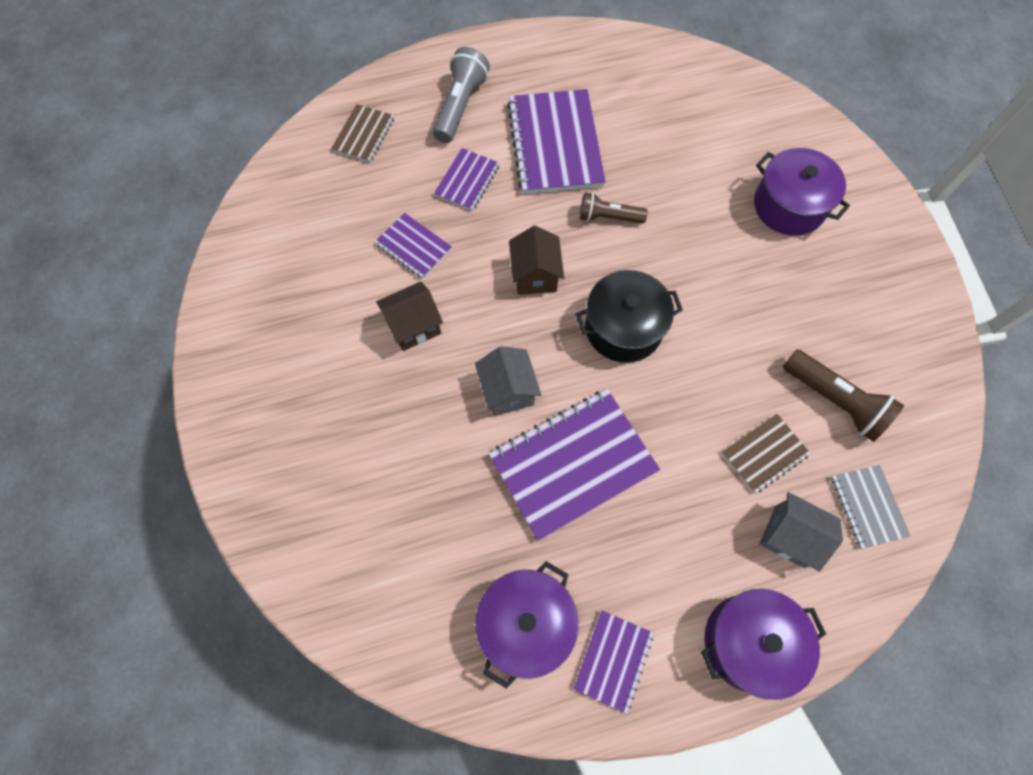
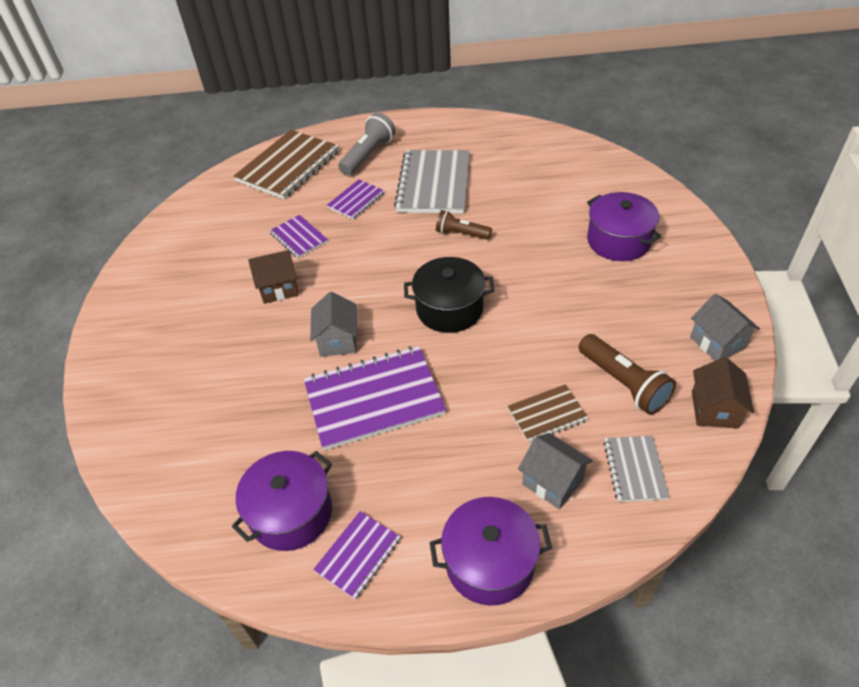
camera: 15 degrees right, 20 degrees down
(364, 135) = (288, 166): brown notebook -> brown notebook, size x1.93
(535, 275) = (388, 265): brown house -> brown house (714, 409)
(555, 144) = (433, 184): purple notebook -> grey notebook
(920, 333) = (717, 343): none -> grey house

